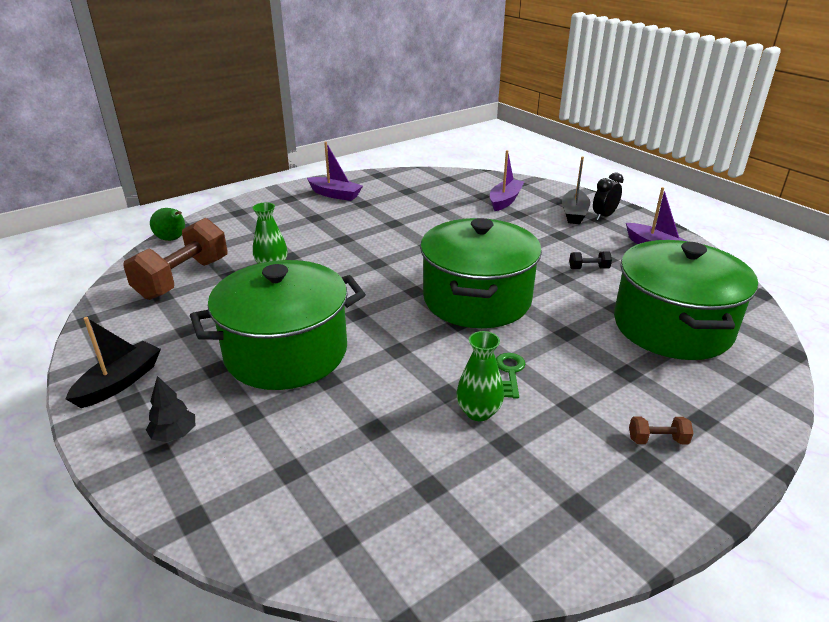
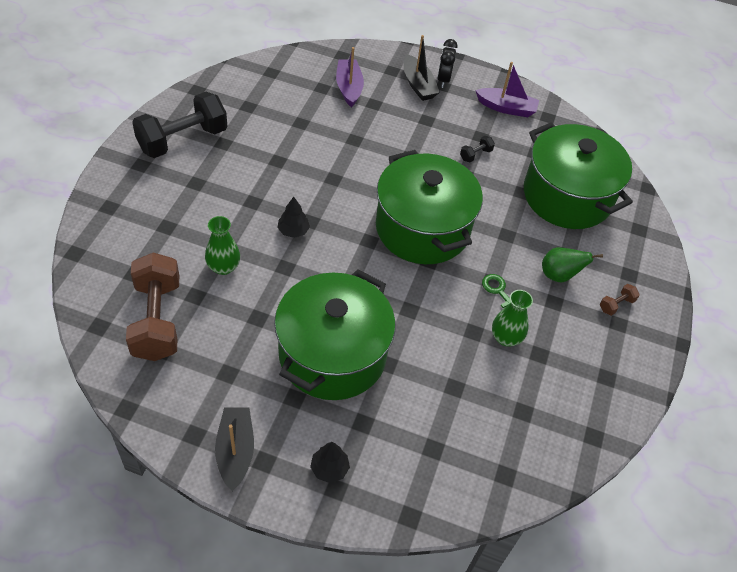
camera: 40 degrees left, 20 degrees up
(172, 239) = (85, 275): green pear -> green pear (559, 275)
(335, 195) = (183, 140): purple boat -> black dumbbell
(355, 264) = (293, 231): none -> black tree

